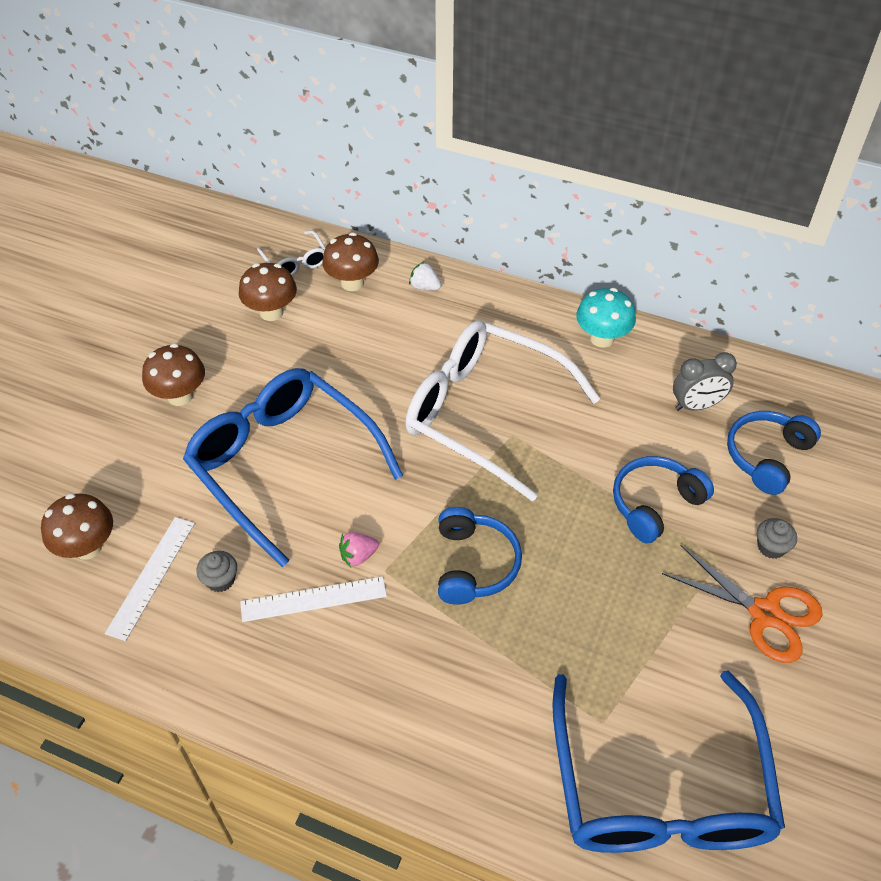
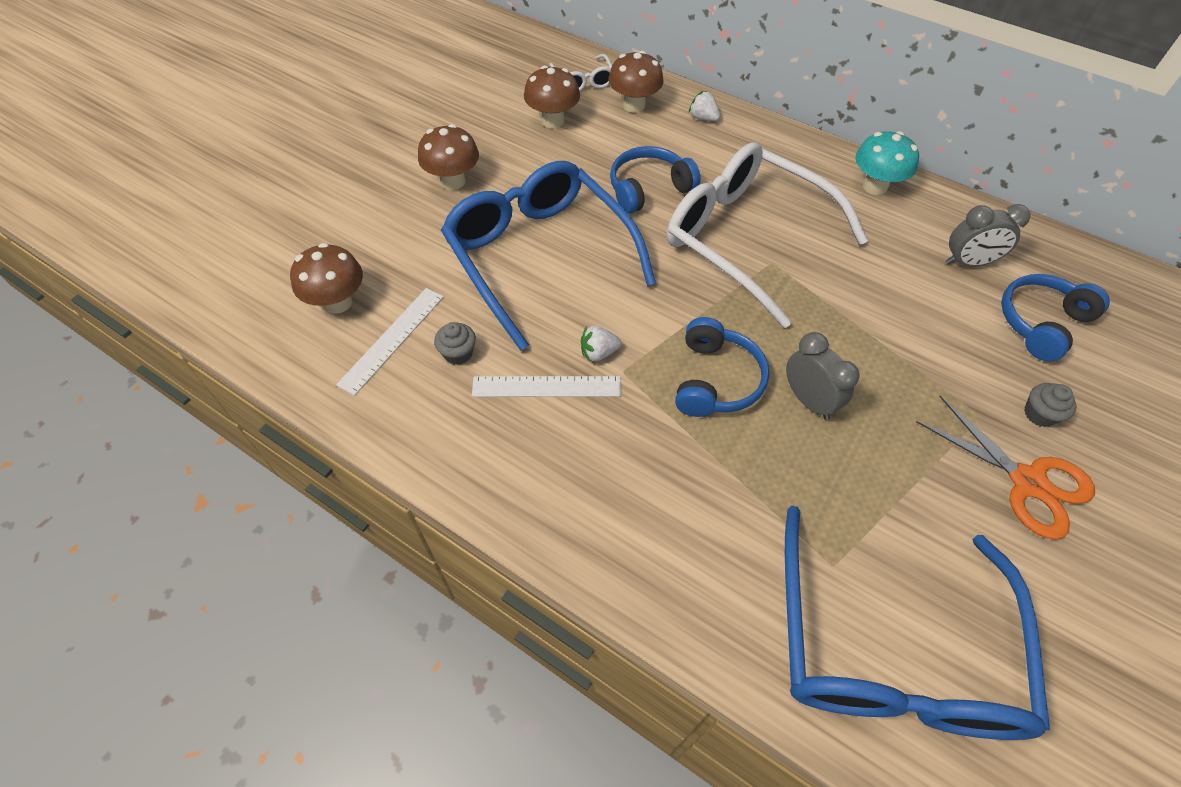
camera: 10 degrees right, 5 degrees up
(358, 556) = (598, 352): pink strawberry -> white strawberry
(562, 570) = (808, 400): none -> grey clock
(655, 504) = (914, 351): blue headphones -> blue headphones (648, 189)

